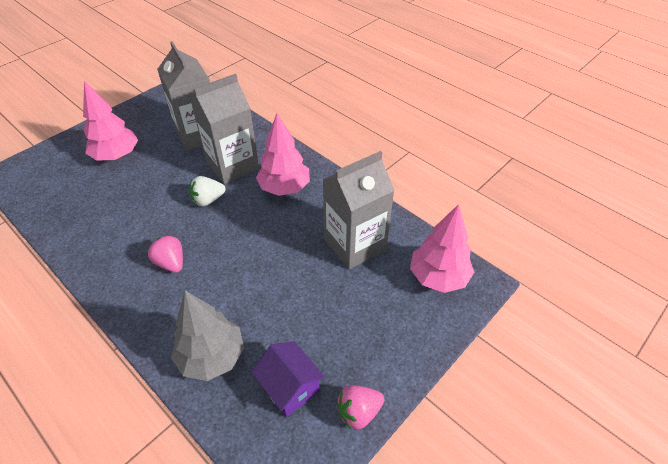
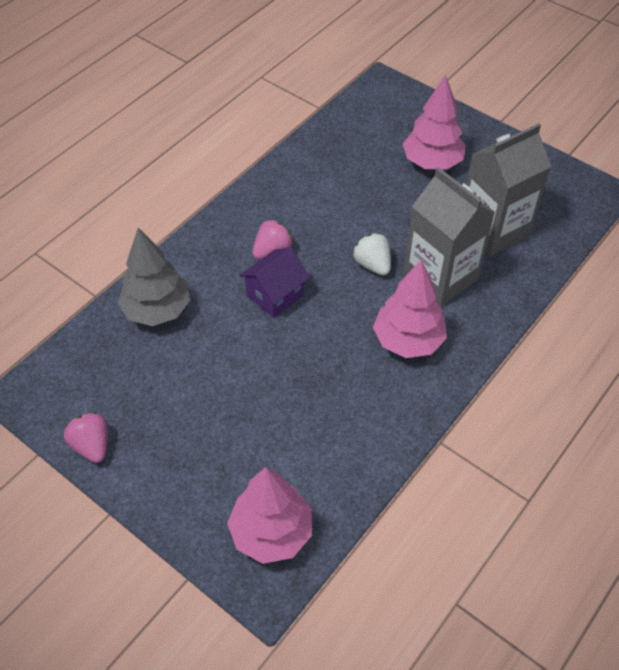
camera: 85 degrees right, 5 degrees up
(290, 387) = (121, 381): purple house -> purple house (275, 295)
(355, 244) = (317, 430): grey carton -> none

